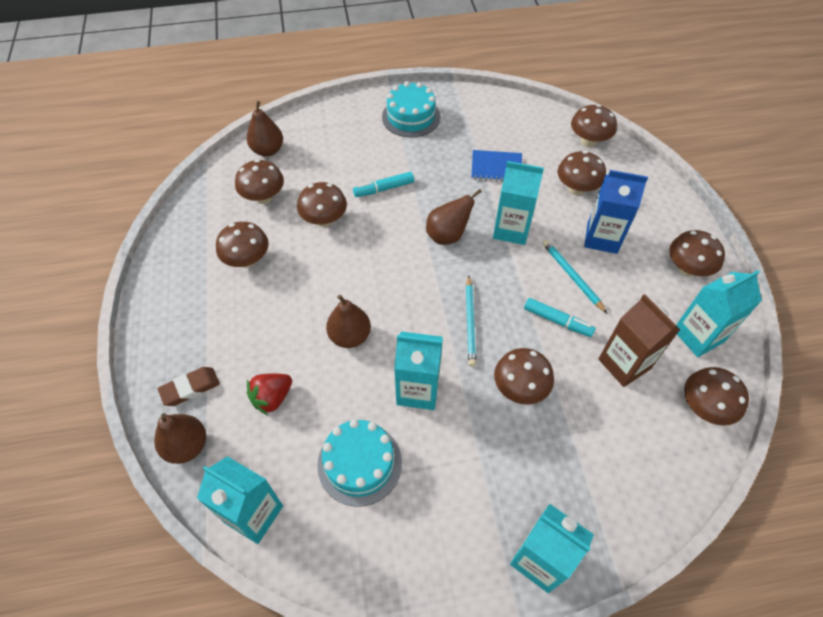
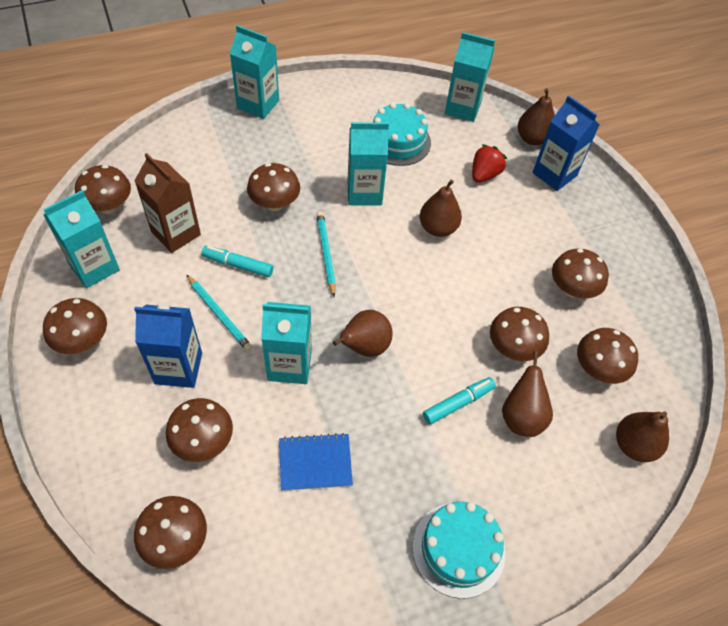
camera: 165 degrees right, 0 degrees up
(190, 388) = (554, 174): brown eraser -> blue carton
(339, 175) = (521, 417): none -> brown pear

